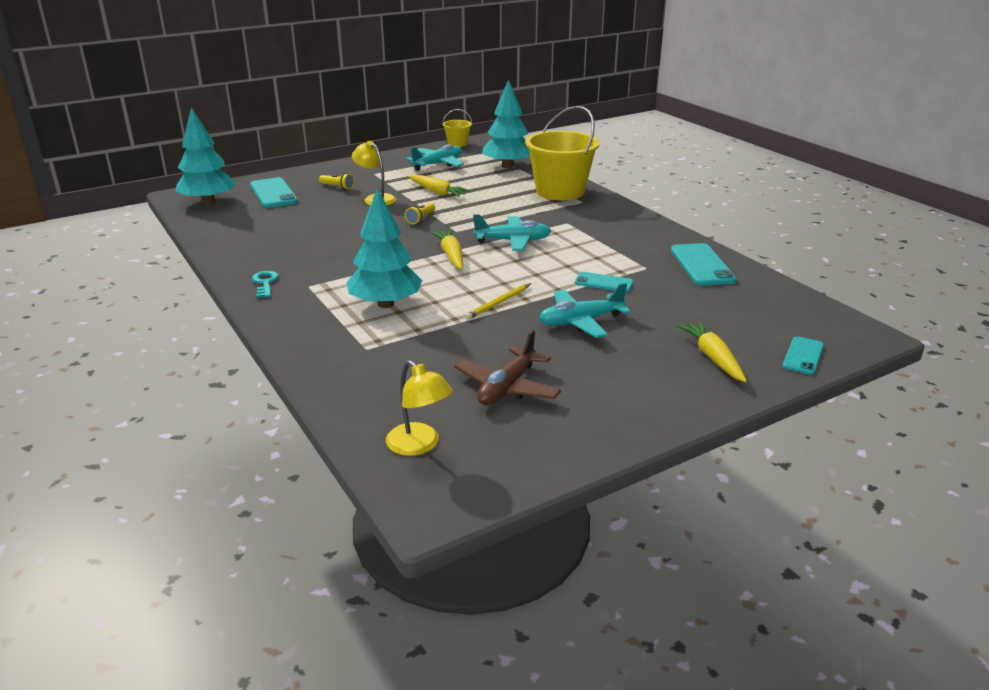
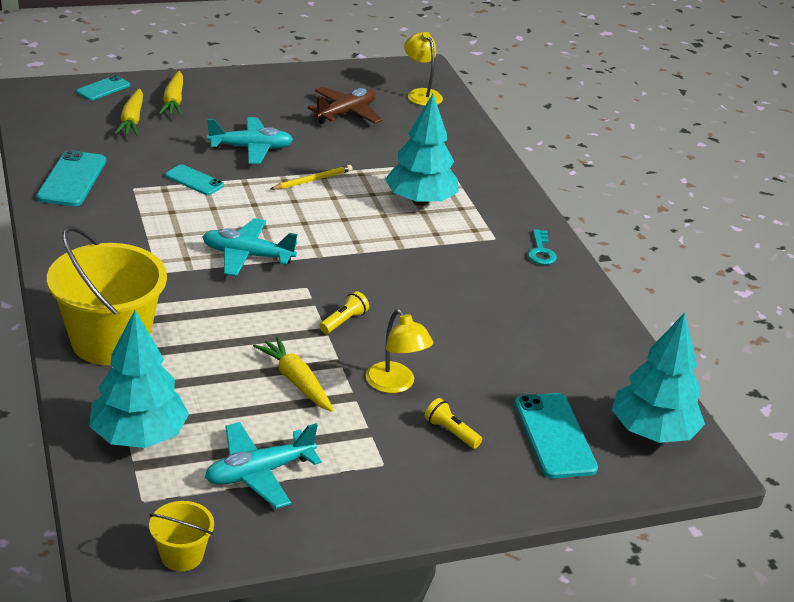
camera: 170 degrees left, 5 degrees up
(451, 255) = (331, 248): yellow carrot -> yellow carrot (132, 120)

